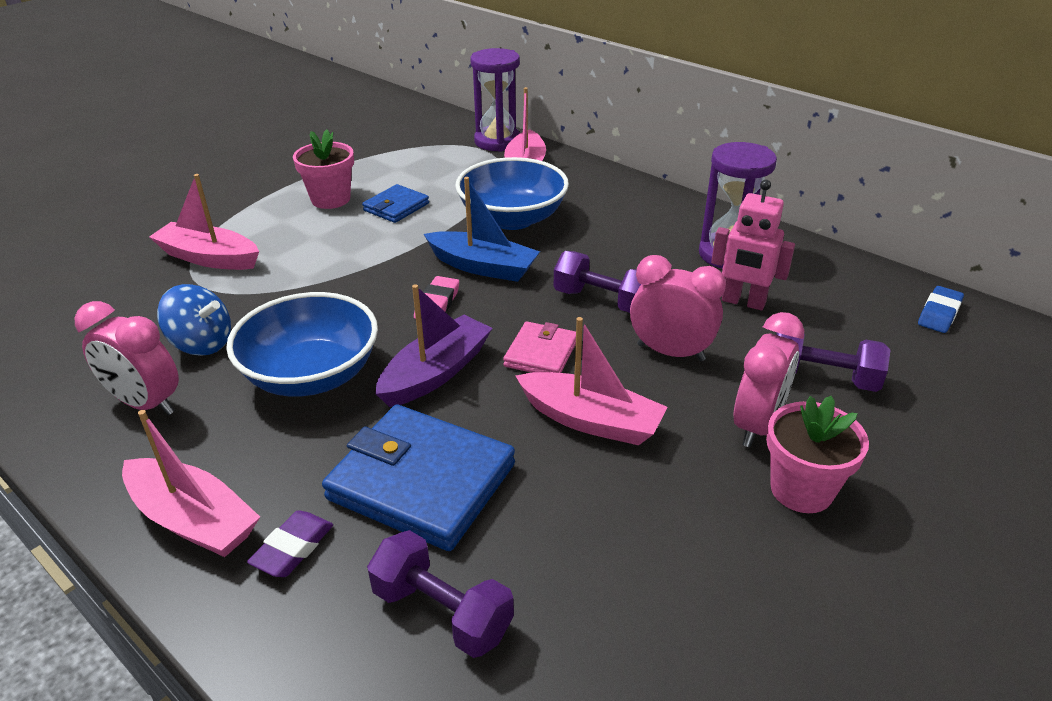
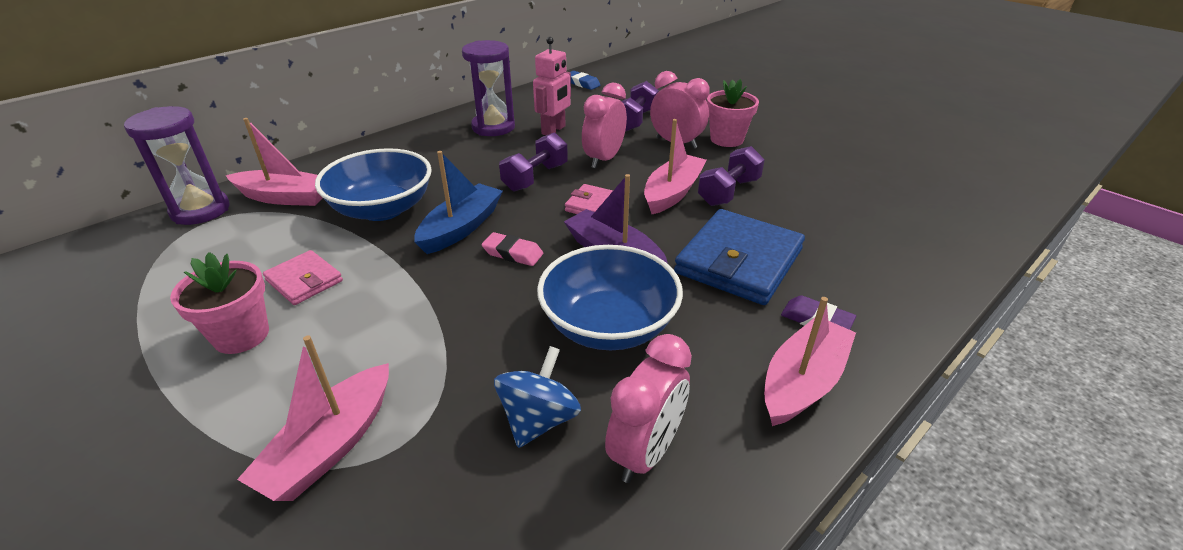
camera: 85 degrees left, 0 degrees up
(396, 207) = (304, 281): blue wallet -> pink wallet
(442, 612) = (847, 253): purple dumbbell -> purple dumbbell (728, 192)

